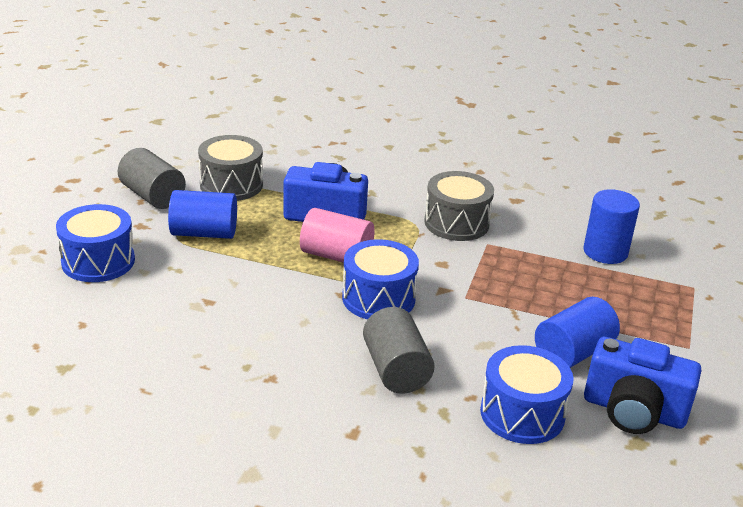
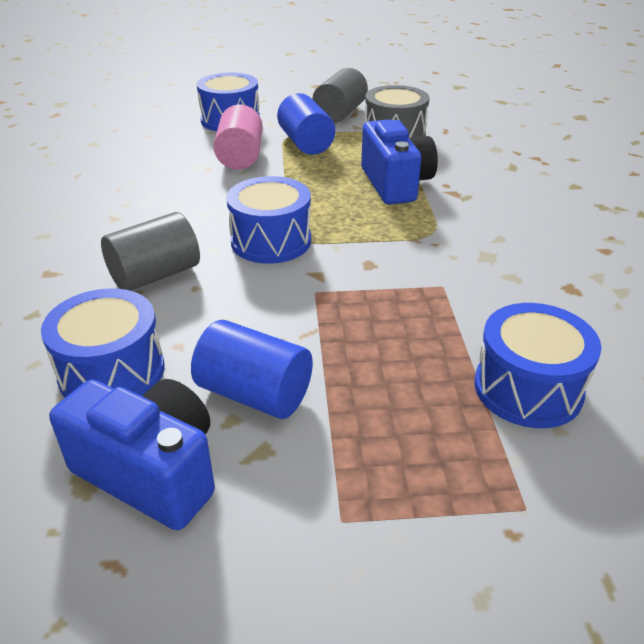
camera: 70 degrees right, 5 degrees up
(336, 256) = (326, 204): pink cylinder -> pink cylinder (240, 157)
(456, 223) = (464, 257): grey drum -> none
(605, 252) = (528, 388): blue cylinder -> blue drum
(633, 411) = (151, 472): blue camera -> blue camera turned 120 degrees clockwise

